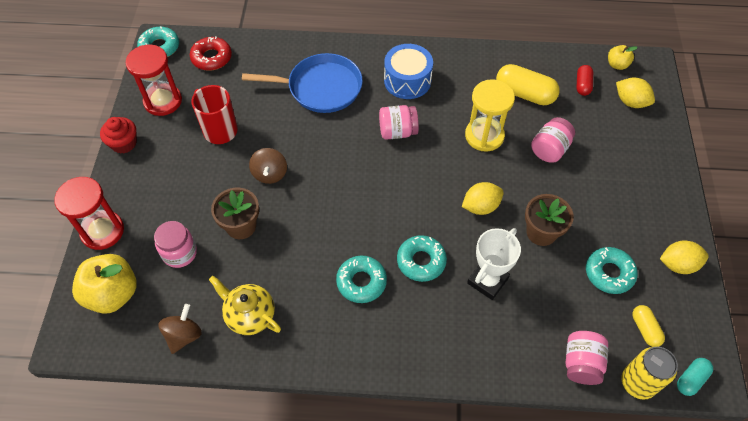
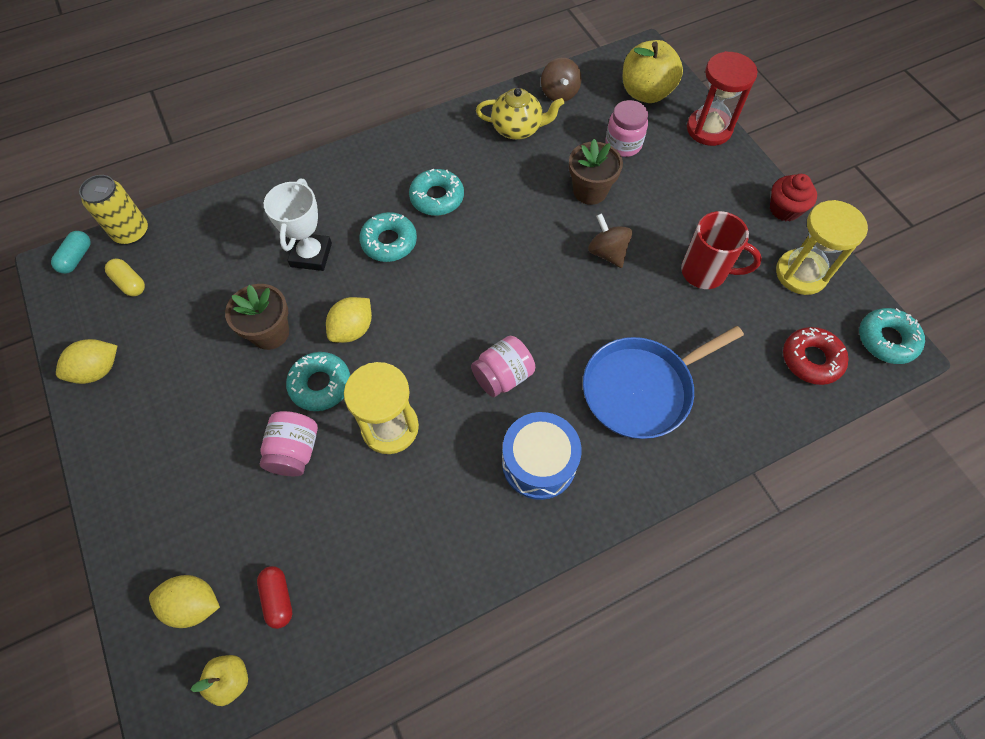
camera: 150 degrees right, 5 degrees up
(163, 101) = (801, 273): red hourglass -> yellow hourglass
(524, 94) = (362, 530): yellow capsule -> none
(581, 363) = (191, 224): pink jar -> none
(609, 273) = (179, 323): turquoise donut -> turquoise donut (320, 385)

